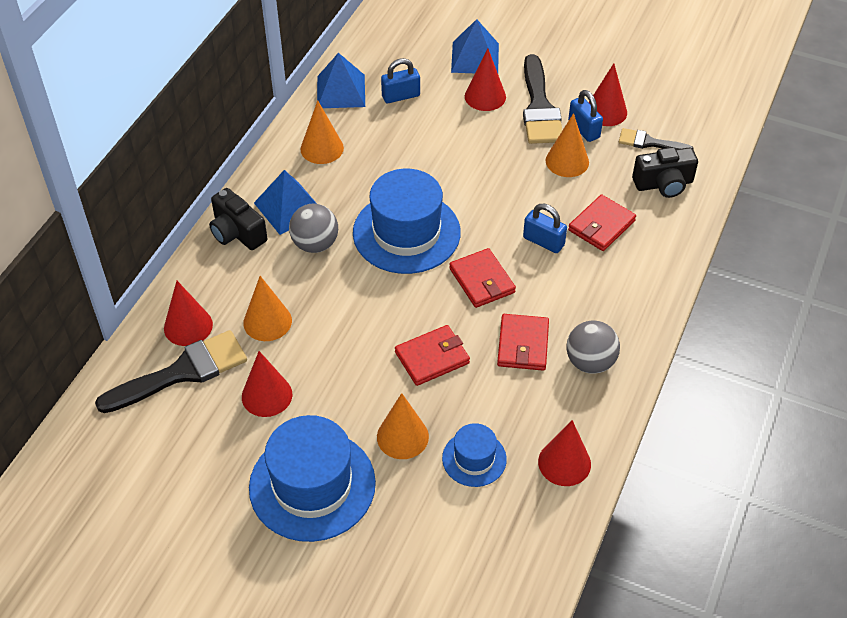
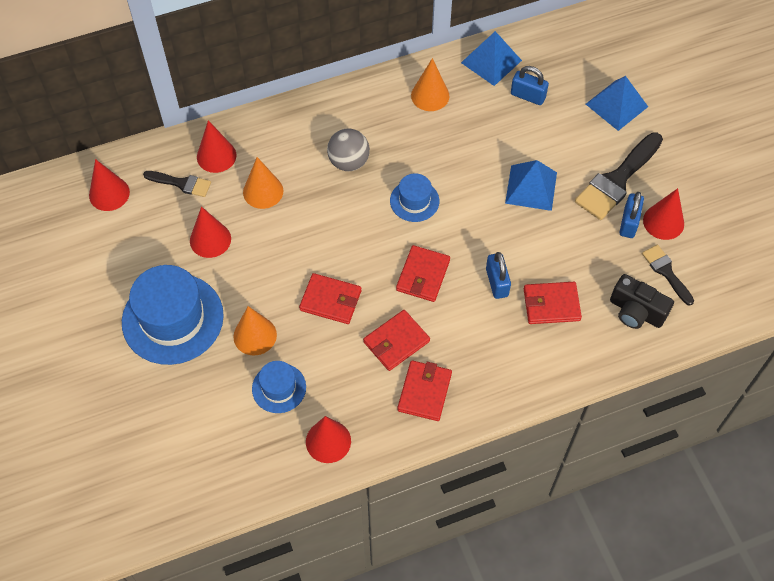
camera: 45 degrees right, 10 degrees up
(182, 372) = (181, 183): black brush -> black brush, size x0.56
(237, 233) = (311, 115): black camera -> none
(289, 207) = (361, 122): blue pyramid -> blue pyramid (531, 187)
(406, 232) = (414, 201): blue hat -> blue hat, size x0.52
(485, 96) = (587, 141): red cone -> red cone (109, 193)
(567, 161) = (586, 237): orange cone -> none
(590, 362) = (424, 392): grey ball -> red wallet

